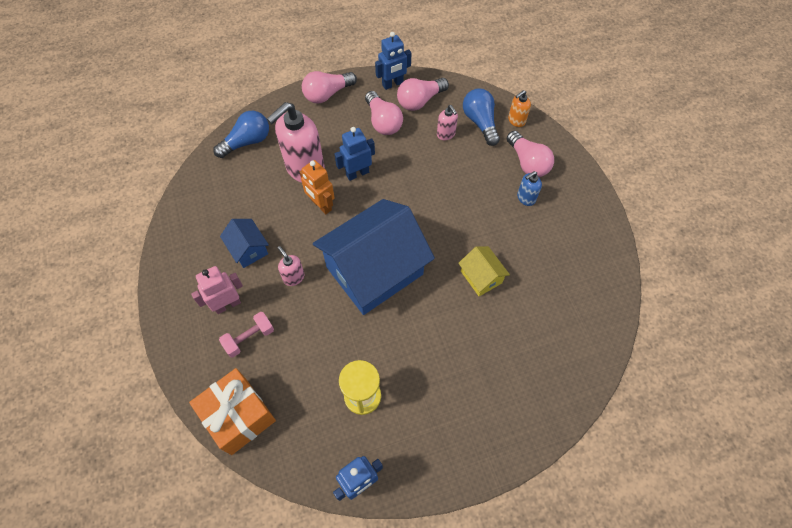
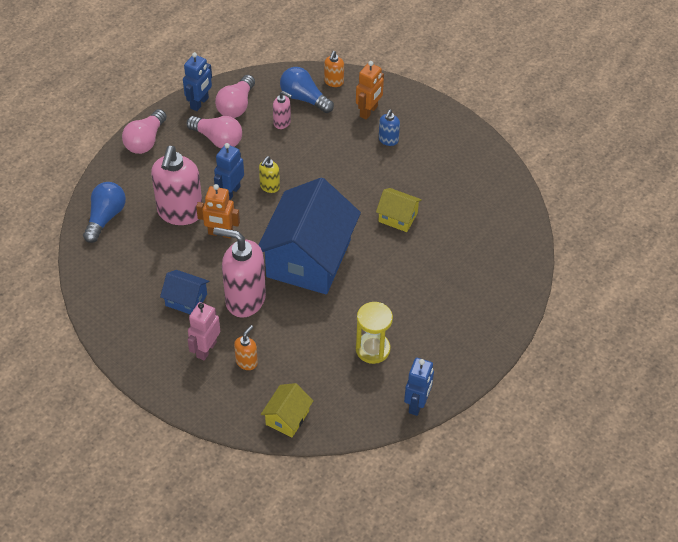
camera: 35 degrees left, 10 degrees down
(239, 416) = (287, 417): orange gift -> yellow house
(249, 338) = (247, 362): pink dumbbell -> orange soap dispenser
(293, 277) = (245, 299): pink soap dispenser -> pink soap dispenser, size x2.15
(392, 186) = (269, 186): none -> yellow soap dispenser
(527, 162) = (369, 111): pink light bulb -> orange robot

